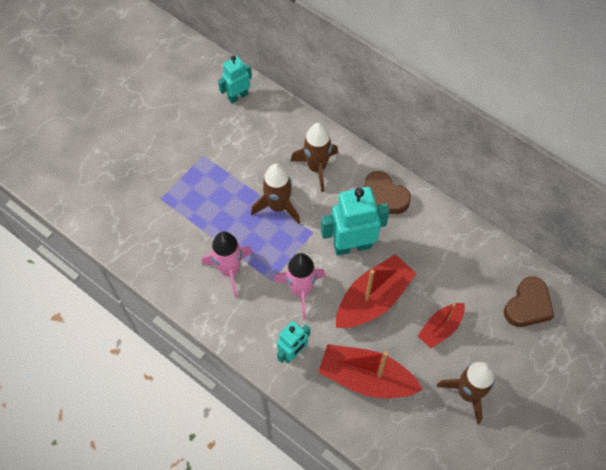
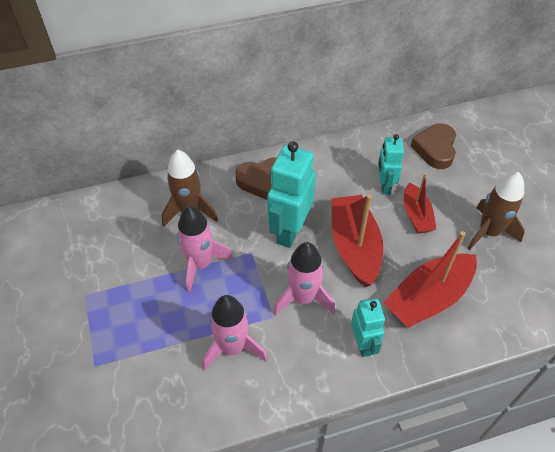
camera: 55 degrees left, 10 degrees down
(237, 96) = (53, 227): turquoise robot -> turquoise robot (384, 186)
(278, 206) = (200, 264): brown rocket -> pink rocket
(527, 305) = (435, 149): brown heart -> brown heart turned 150 degrees counterclockwise

